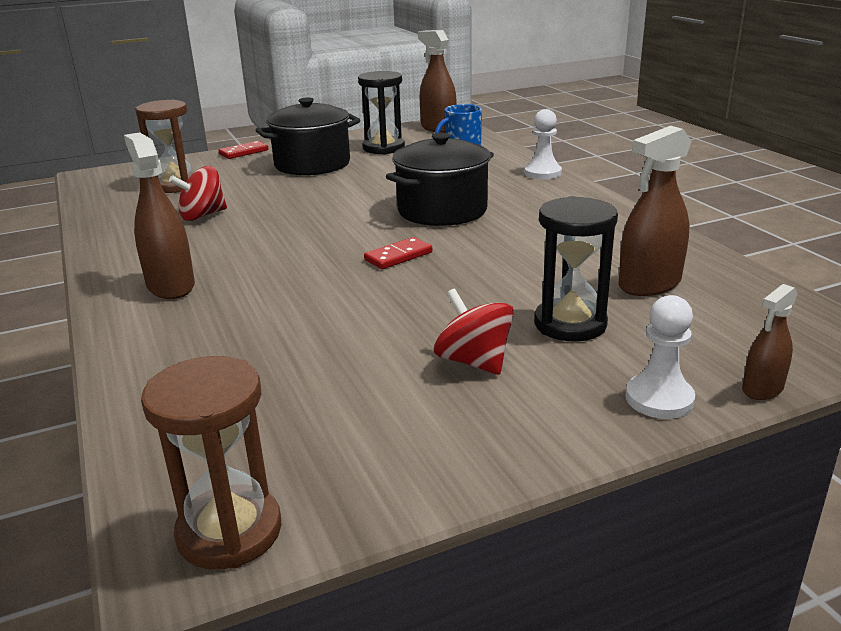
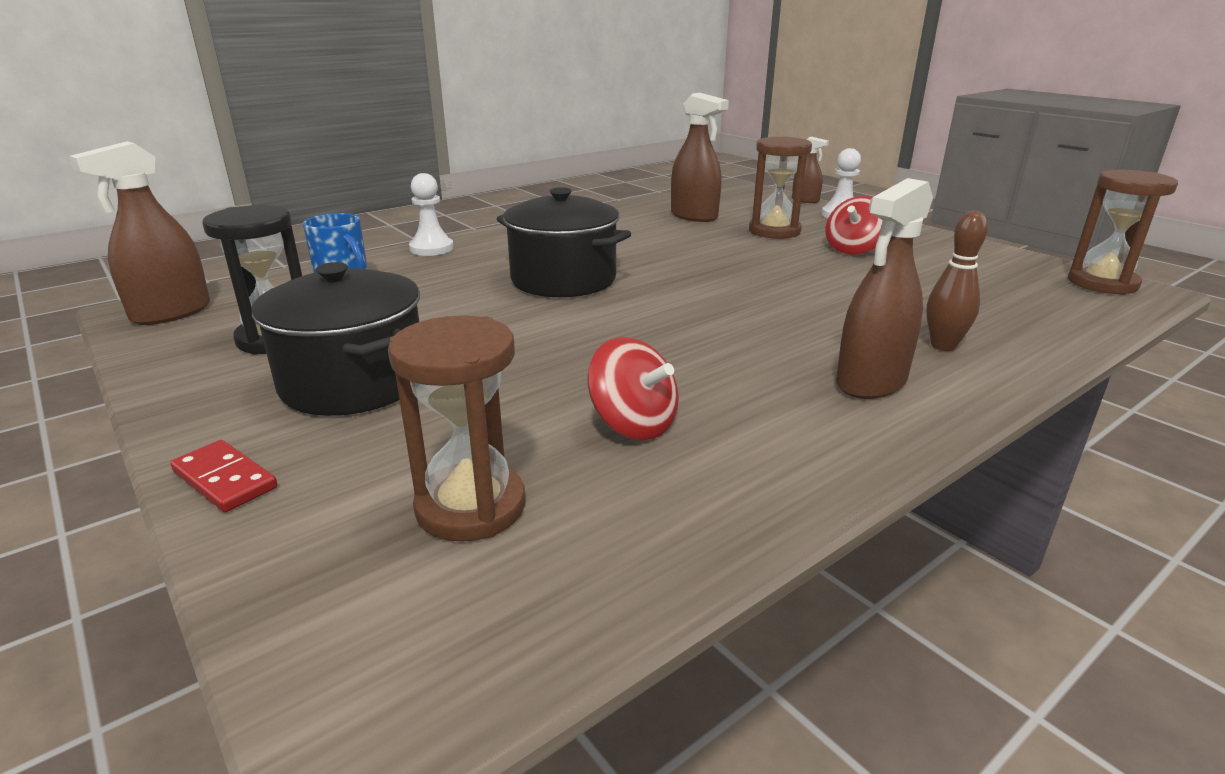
camera: 105 degrees left, 0 degrees up
(189, 331) = (943, 346): none -> brown bowling pin
(398, 256) = (699, 285): red domino -> none
(570, 324) = (774, 231): black hourglass -> brown hourglass

